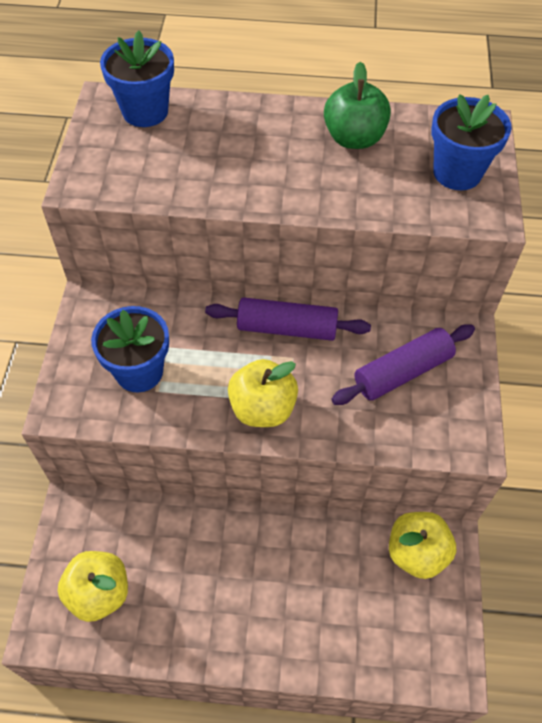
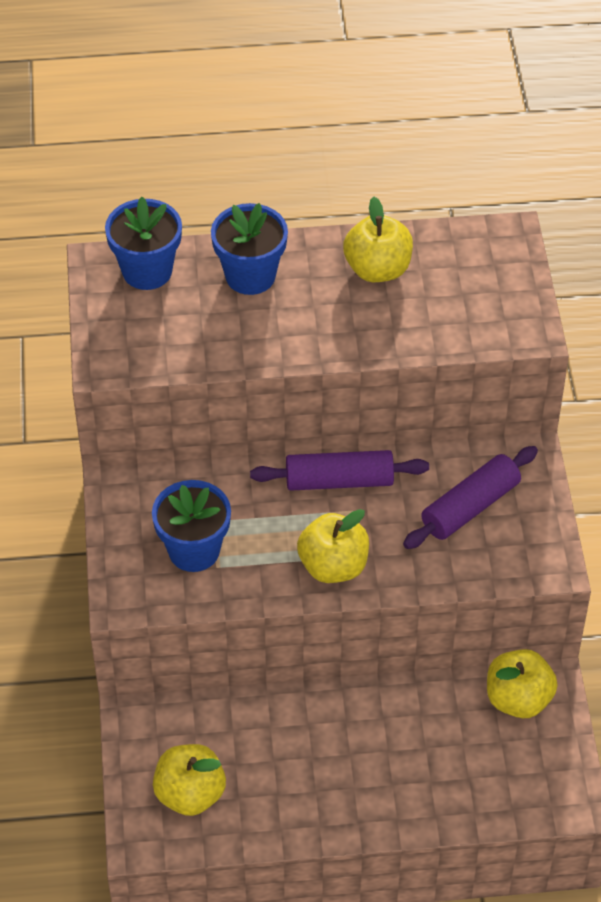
camera: 10 degrees left, 5 degrees down
(354, 138) = (377, 269): green apple -> yellow apple
(457, 173) = (491, 292): blue flower pot -> blue flower pot (250, 276)

